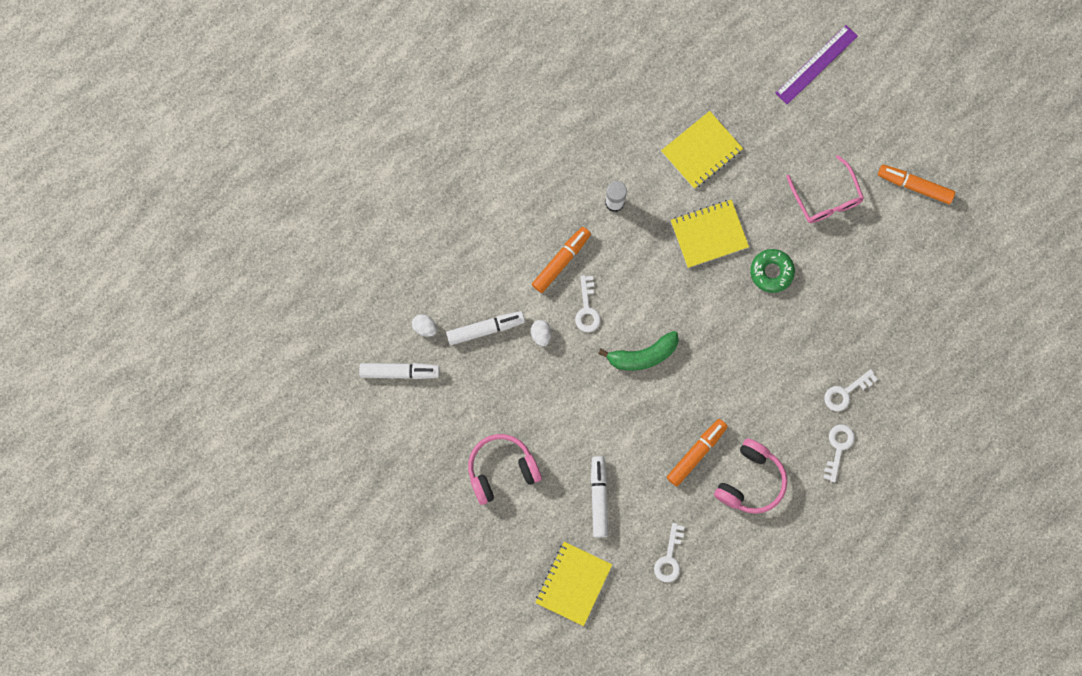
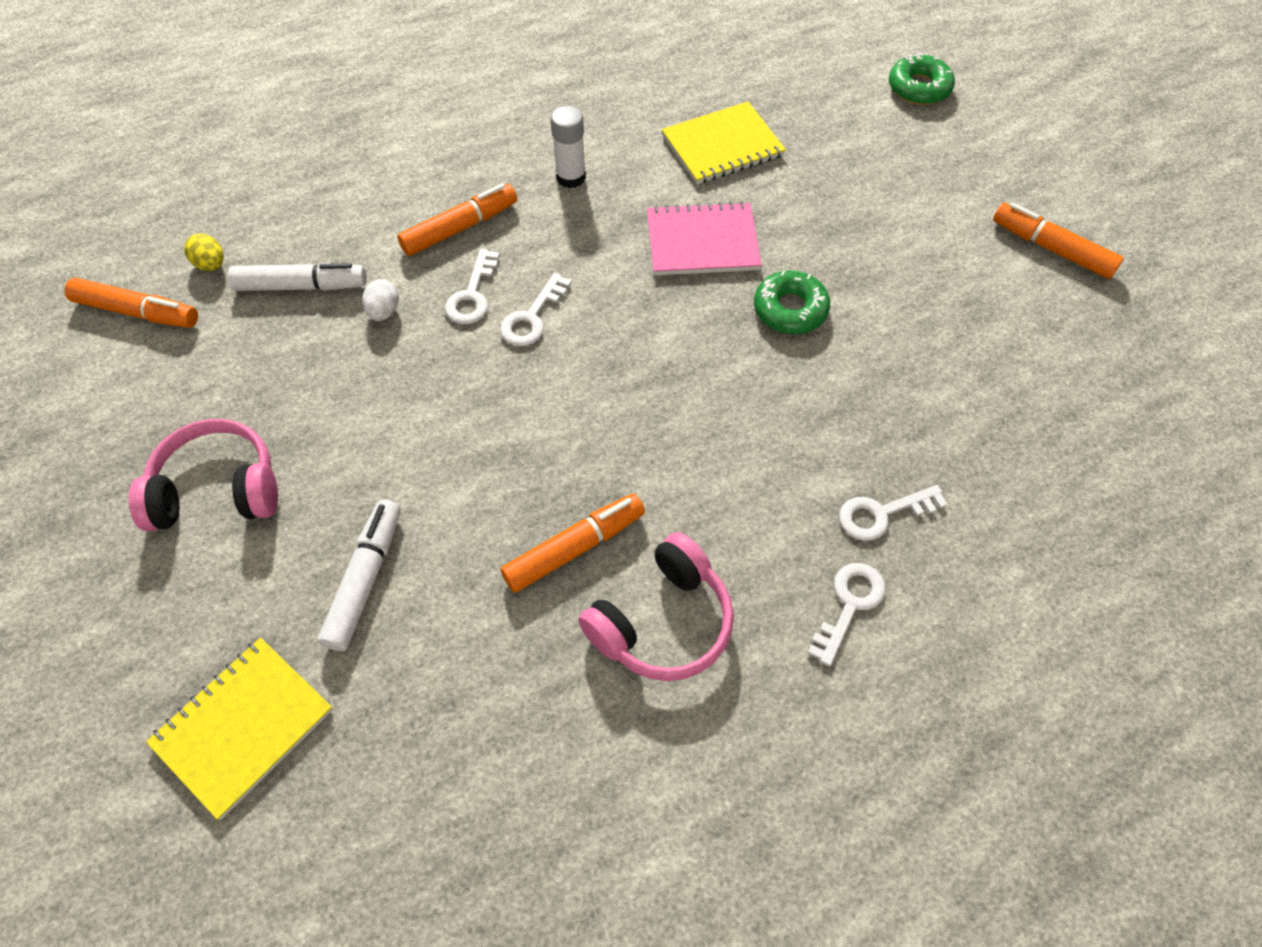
camera: 15 degrees right, 20 degrees down
(399, 372) = (137, 312): white marker -> orange marker
(425, 327) = (211, 264): white egg -> yellow egg
(643, 355) = (536, 376): green banana -> none
(669, 558) = (452, 728): white key -> white key (532, 317)
(709, 234) = (702, 242): yellow notebook -> pink notebook
(816, 64) = (919, 88): purple ruler -> green donut
(826, 198) = (903, 236): pink glasses -> none

